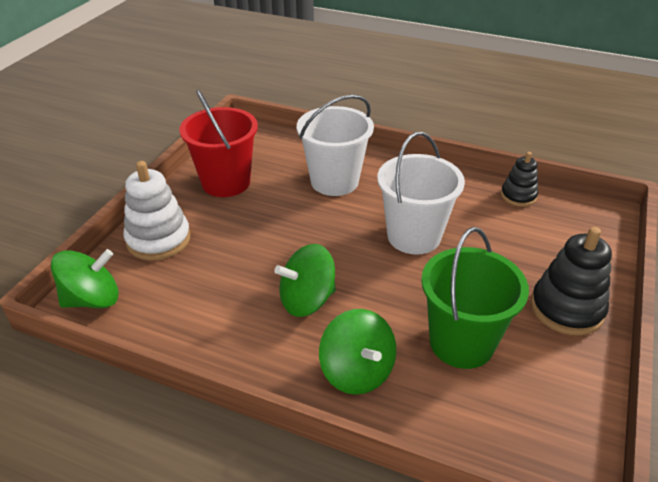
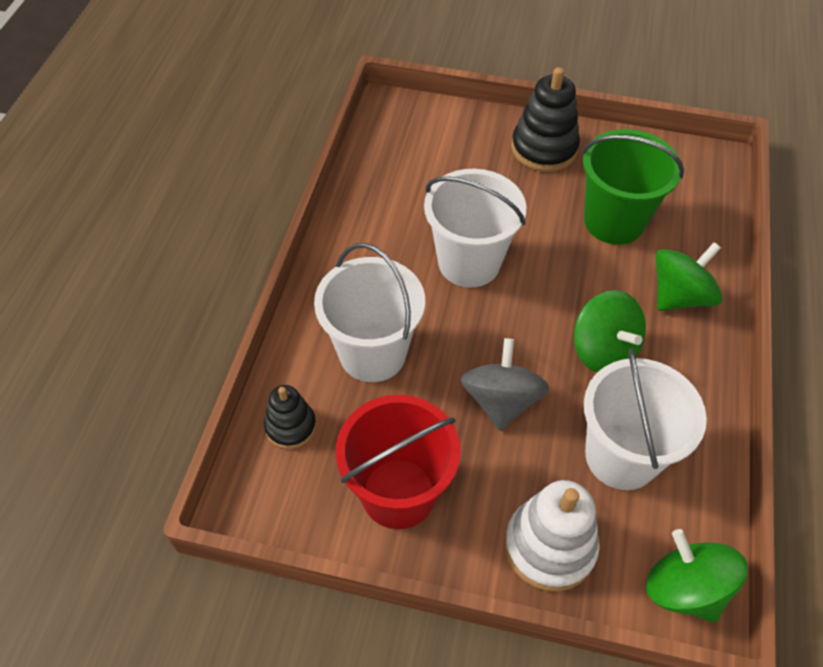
camera: 100 degrees left, 15 degrees up
(206, 289) = (621, 456): none -> white bucket
(277, 234) = (501, 401): none -> grey spinning top
(518, 196) = (372, 171): black stacking toy -> black stacking toy (290, 426)

